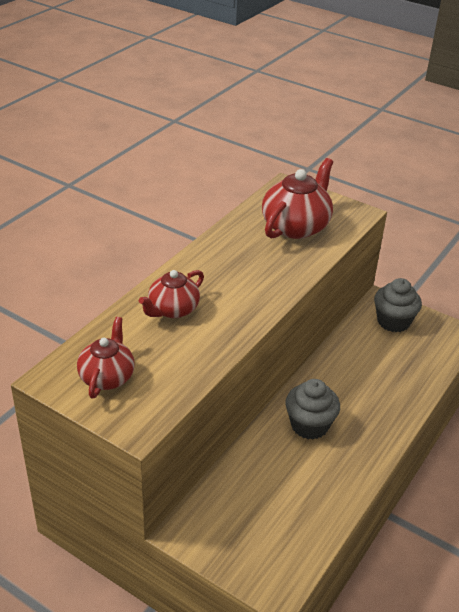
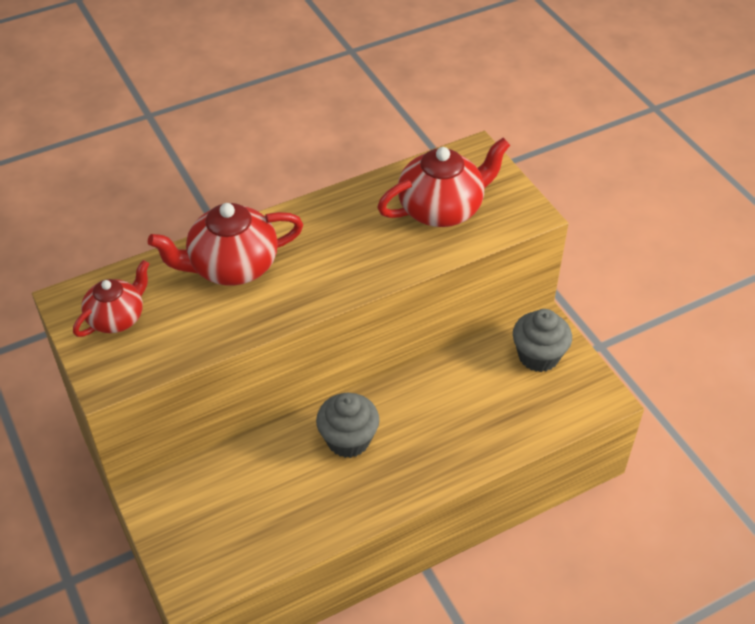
camera: 30 degrees right, 10 degrees up
(173, 310) = (232, 266): red teapot -> red teapot, size x1.57

